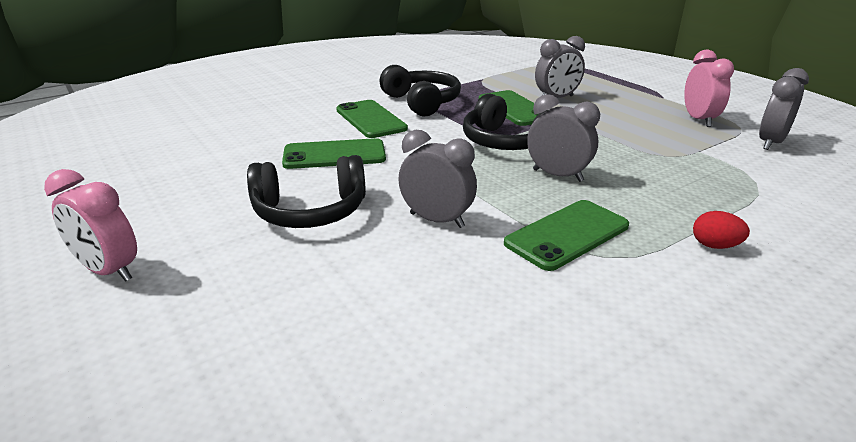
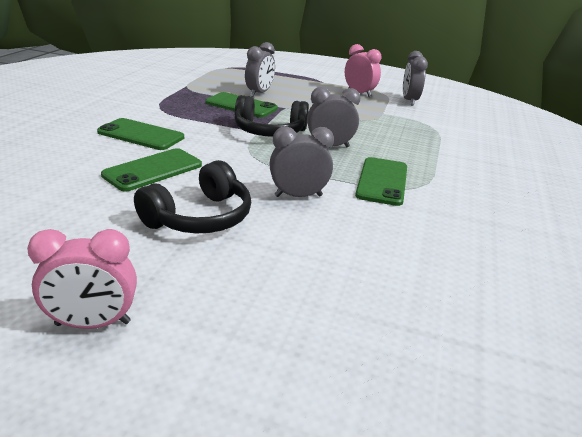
camera: 40 degrees left, 0 degrees up
(422, 102) = (164, 113): black headphones -> none
(715, 246) = (454, 165): red egg -> none

